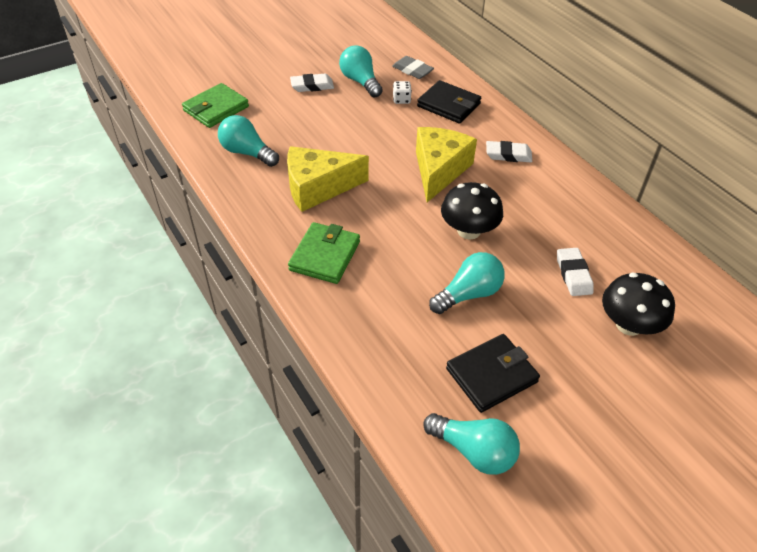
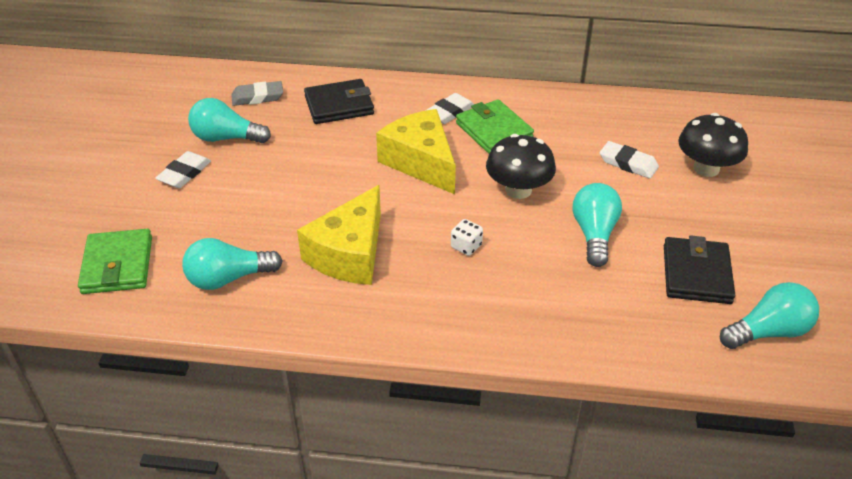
camera: 50 degrees left, 5 degrees down
(325, 256) = (452, 301): green wallet -> green wallet (494, 131)
(401, 100) = (292, 128): white dice -> white dice (466, 246)

